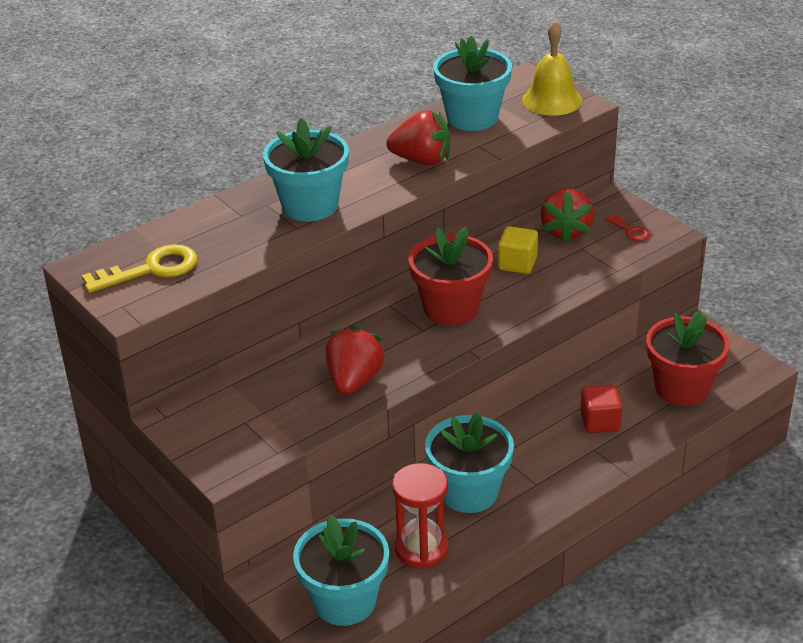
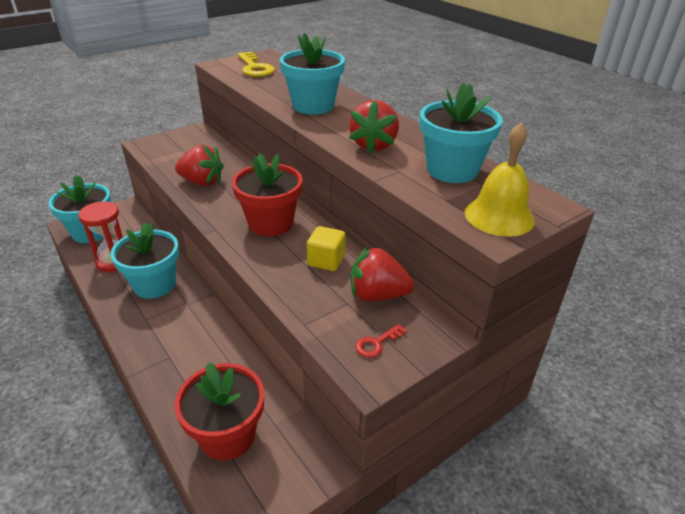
camera: 90 degrees right, 0 degrees up
(599, 422) = (201, 365): red cube -> none

